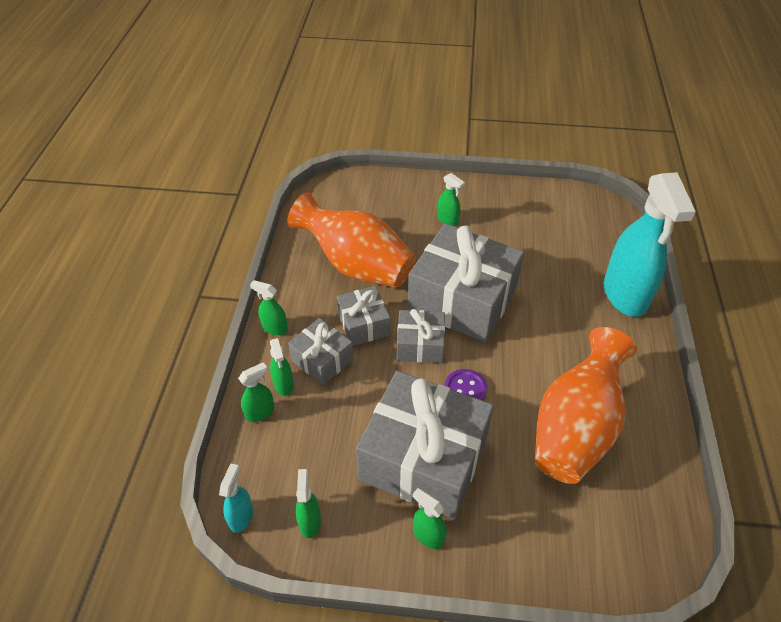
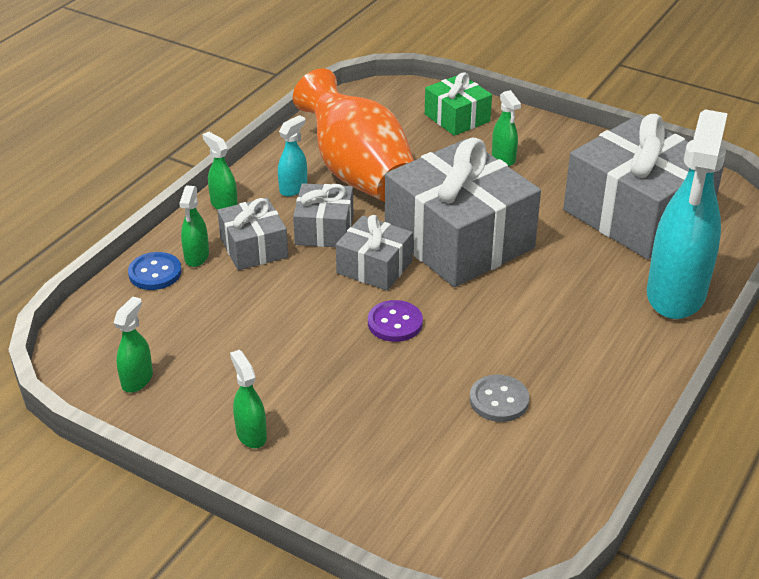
camera: 25 degrees right, 10 degrees down
(241, 516) = (73, 352): turquoise spray bottle -> turquoise spray bottle (293, 188)
(260, 412) = (155, 273): green spray bottle -> blue button
(395, 195) = (457, 118): none -> green gift
(423, 459) = (297, 369): grey gift -> grey gift (637, 214)
(575, 428) = (499, 400): orange vase -> grey button

